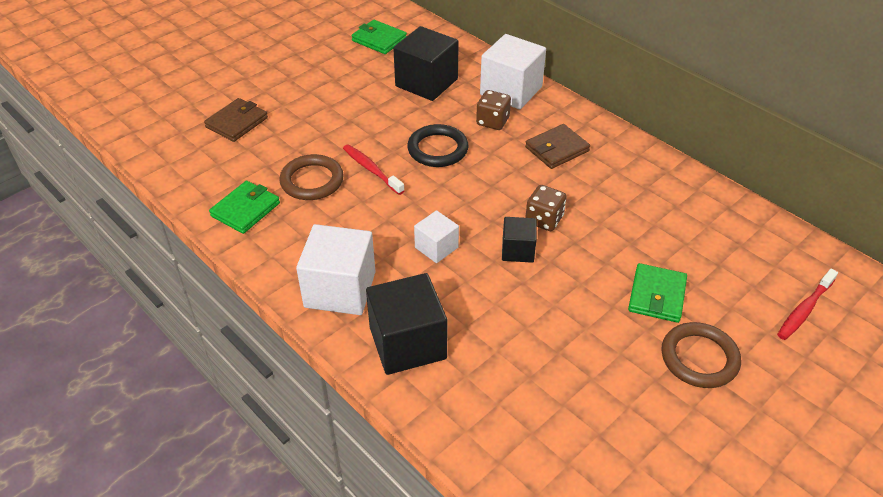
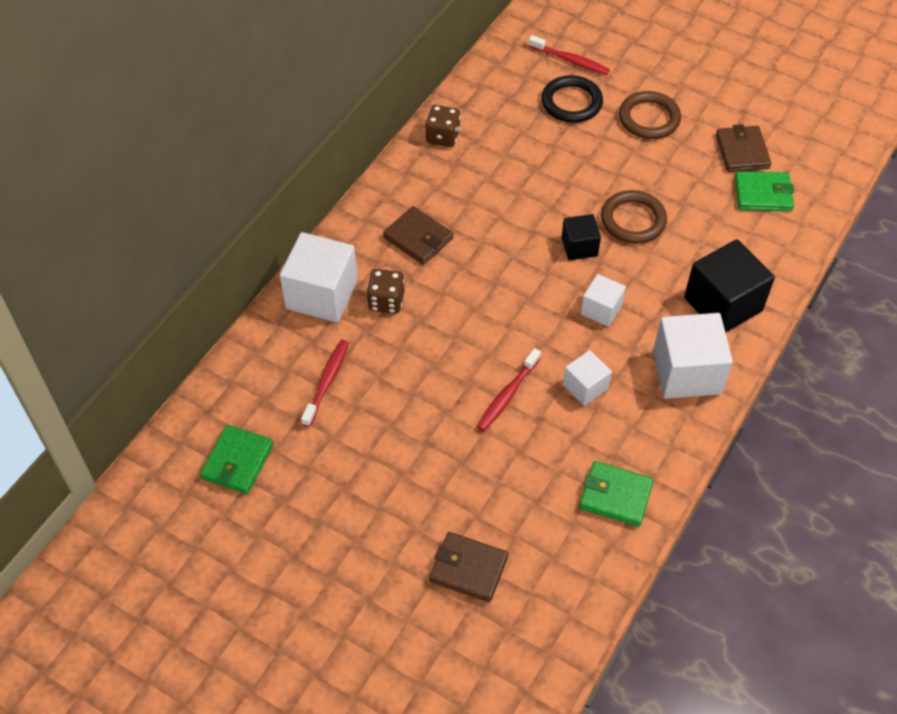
camera: 105 degrees left, 10 degrees up
(312, 181) = (546, 447): brown ring -> brown ring (633, 220)
(357, 217) = (585, 386): none -> white cube
(426, 83) = (326, 382): black cube -> red toothbrush
(437, 149) = (452, 342): black ring -> black ring (571, 102)
(544, 219) = (530, 233): brown dice -> brown dice (443, 137)
(631, 438) = (742, 151): none -> brown wallet
(657, 295) = (594, 147): green wallet -> green wallet (763, 194)

